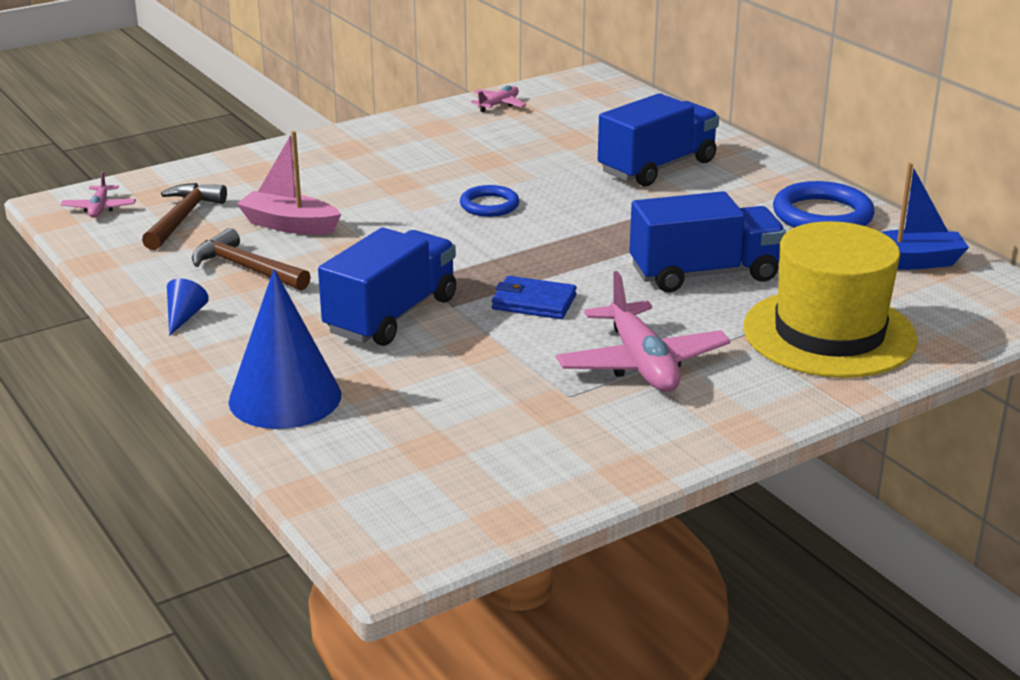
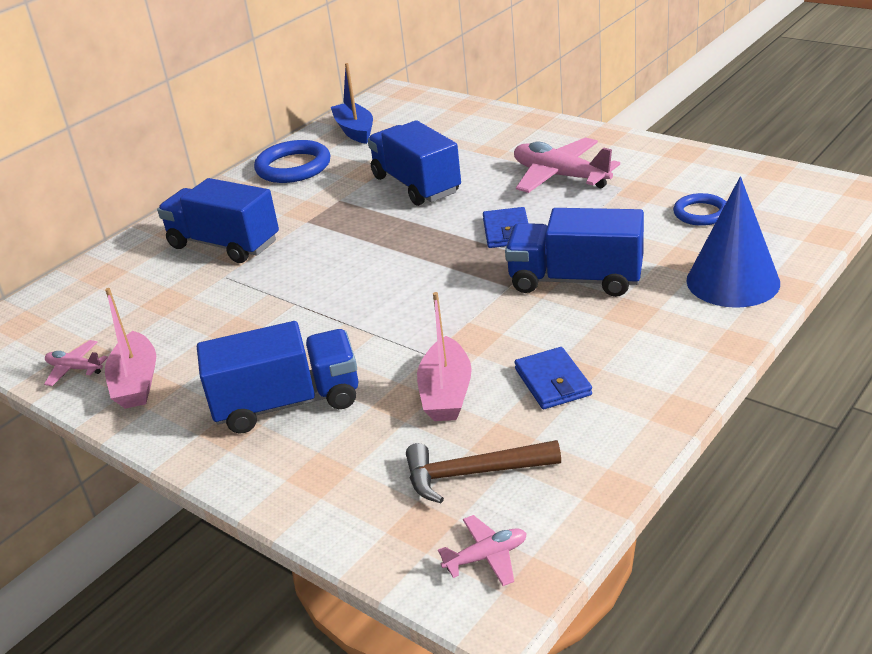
camera: 105 degrees left, 5 degrees up
(184, 317) = (667, 378): blue cone -> none
(246, 268) = (553, 382): brown hammer -> blue wallet
(355, 169) = (287, 403): none -> blue truck
(452, 123) = (136, 382): none -> pink boat
(489, 205) = (342, 299): blue ring -> blue ring (701, 213)
(641, 363) = (560, 176): pink plane -> pink plane turned 105 degrees counterclockwise
(829, 333) = (472, 135): yellow hat -> none

